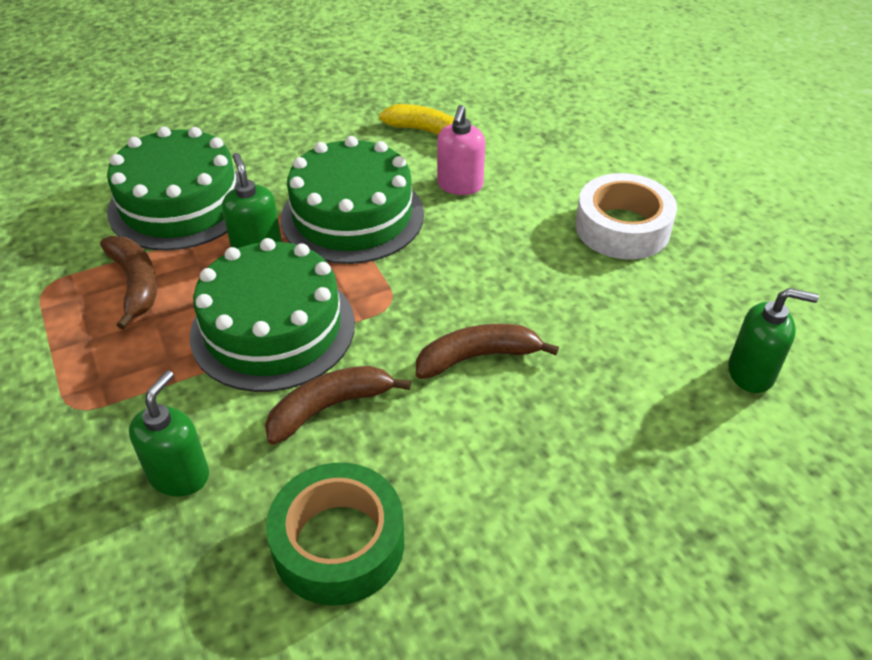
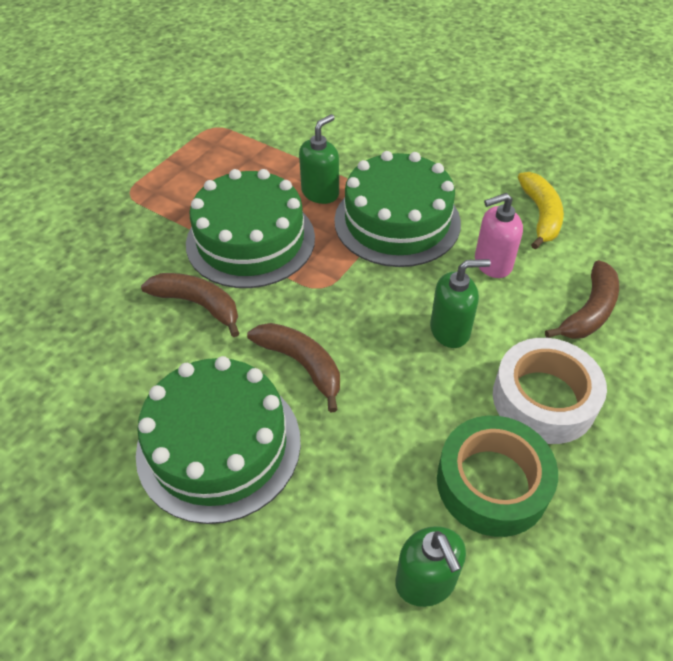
camera: 60 degrees right, 5 degrees up
(135, 284) = (243, 159): brown banana -> brown banana (589, 311)
(179, 475) = (103, 264): green soap dispenser -> green soap dispenser (450, 330)
(180, 204) = (332, 136): green cake -> green cake (219, 445)
(338, 543) = (88, 366): green tape -> green tape (492, 483)

